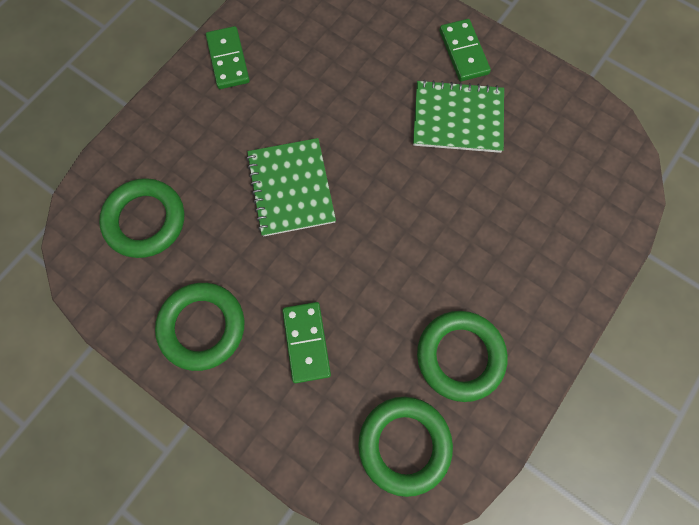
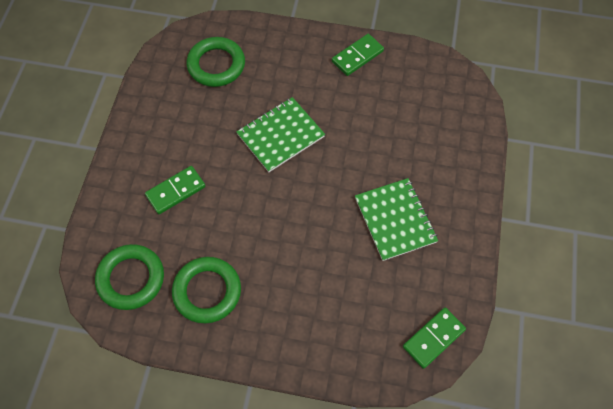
camera: 65 degrees right, 10 degrees down
(202, 327) = (160, 128): green ring -> none
(463, 52) = (456, 202): green domino -> green domino (433, 338)

